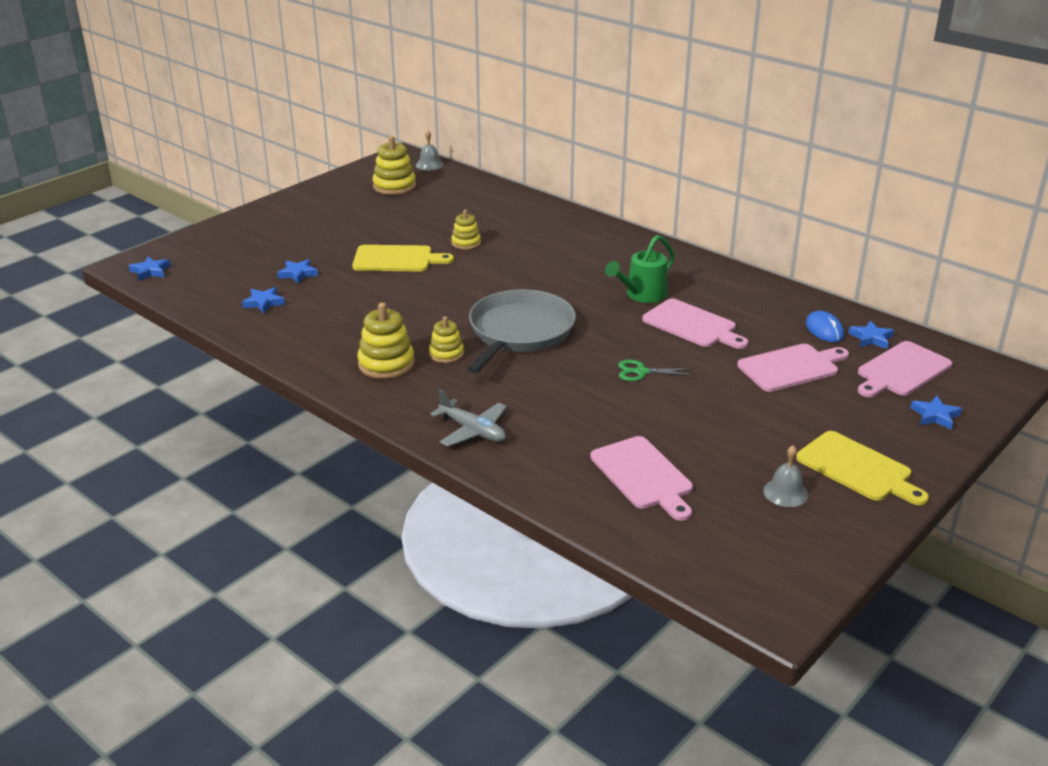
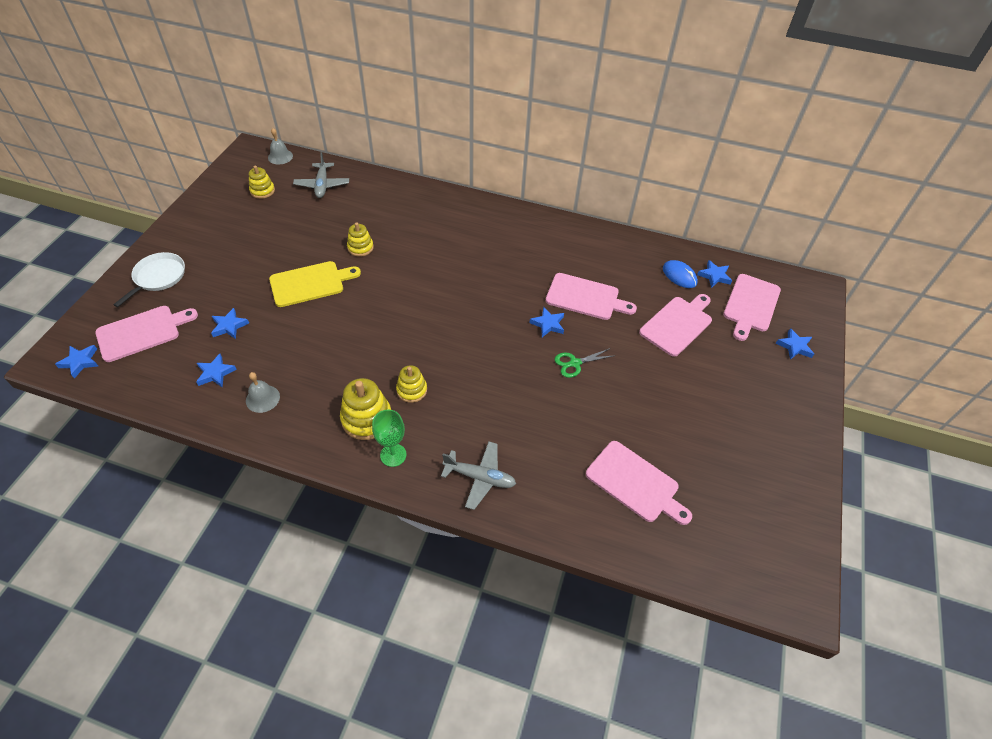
camera: 25 degrees left, 20 degrees up
(216, 263) = (142, 332): none -> pink cutting board
(255, 229) = (158, 277): none -> white pan
(394, 186) = (262, 191): yellow stacking toy -> yellow stacking toy, size x0.63
(395, 394) = (393, 455): none -> green goblet
(458, 191) = (322, 185): none -> grey plane
(519, 332) = (458, 345): grey pan -> none
(632, 337) = (548, 324): none -> blue star
(641, 295) = (531, 273): green watering can -> none
(785, 492) = (741, 465): grey bell -> grey bell (262, 398)
(857, 469) = (774, 421): yellow cutting board -> none

